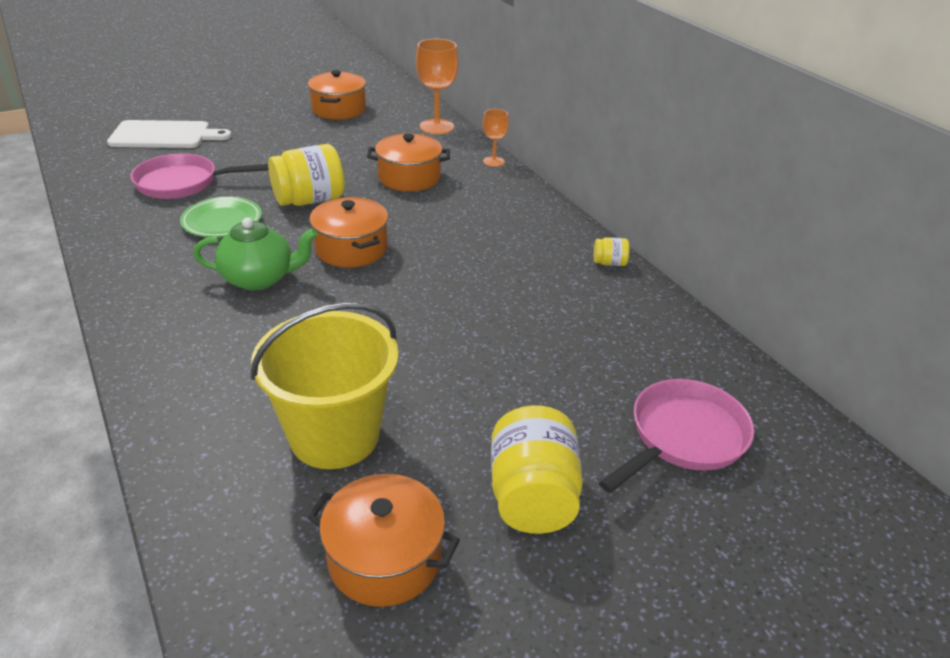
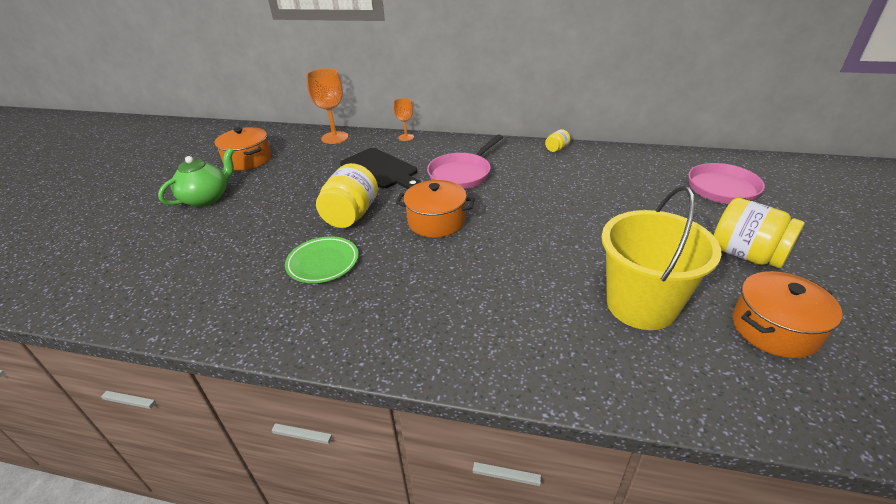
camera: 45 degrees left, 0 degrees up
(164, 135) = (139, 246): white cutting board -> none
(182, 183) = (234, 262): pink pan -> pink pan (462, 174)
(259, 278) = (425, 272): green teapot -> green teapot (207, 198)
(409, 177) = (381, 169): orange pot -> black cutting board

